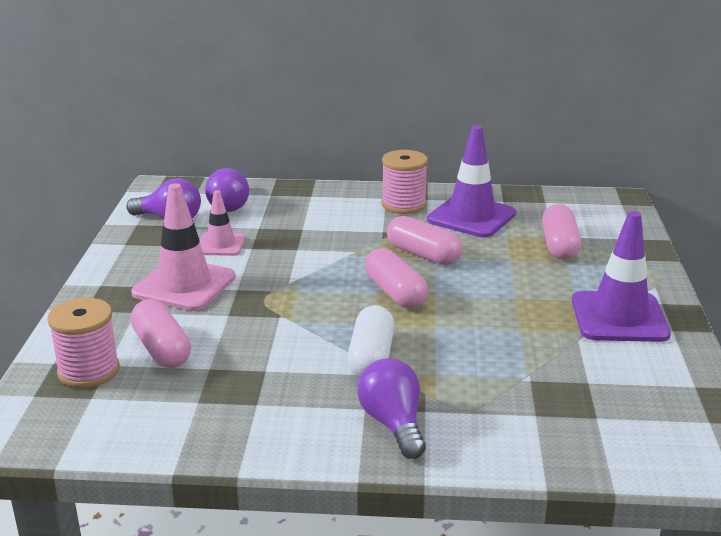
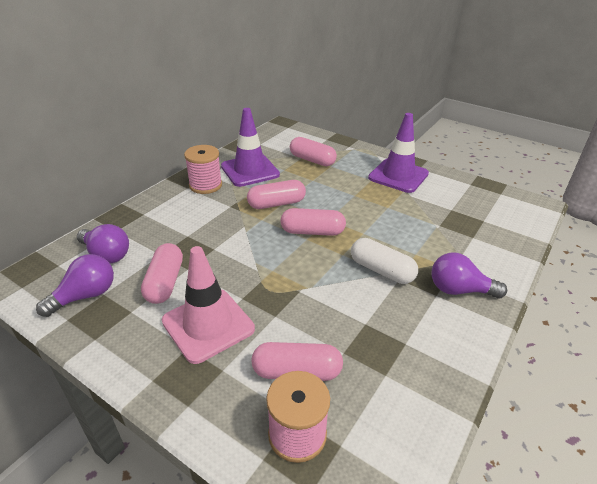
camera: 60 degrees left, 10 degrees up
(220, 245) = (165, 282): pink traffic cone -> pink capsule

